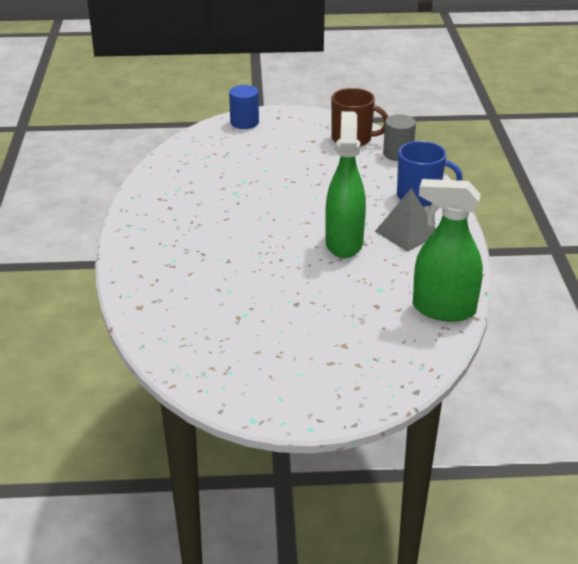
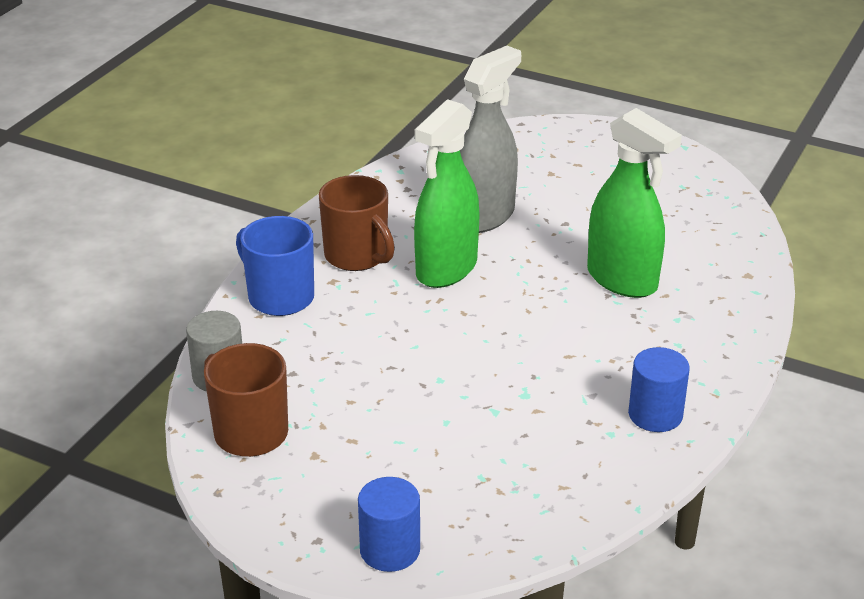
camera: 150 degrees left, 0 degrees up
(157, 204) = (655, 415): none -> blue cylinder
(357, 288) = (484, 216): none -> grey spray bottle
(407, 233) = (357, 256): grey pyramid -> brown mug
(443, 309) = (419, 171): green spray bottle -> green spray bottle (622, 280)

